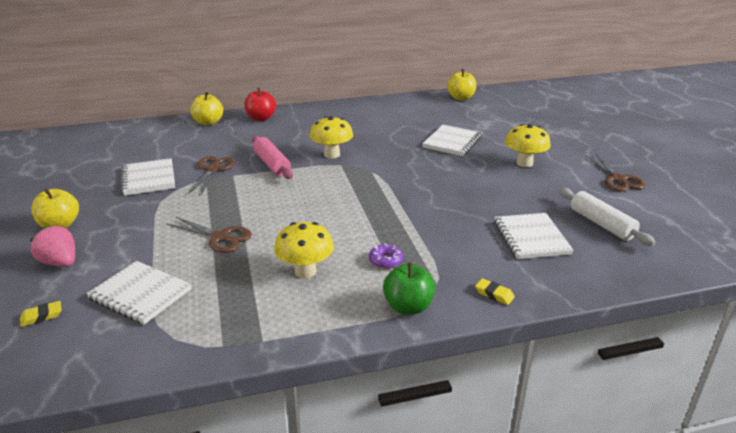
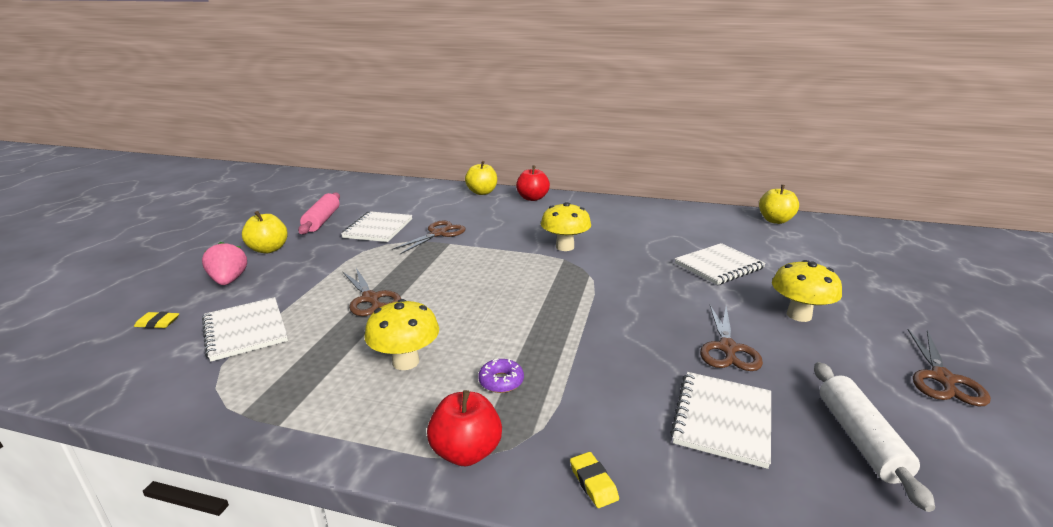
camera: 30 degrees right, 5 degrees down
(272, 164) = (496, 242): pink rolling pin -> pink rolling pin (322, 220)
(408, 307) = (466, 452): green apple -> red apple
(502, 196) = (727, 349): none -> brown scissors

